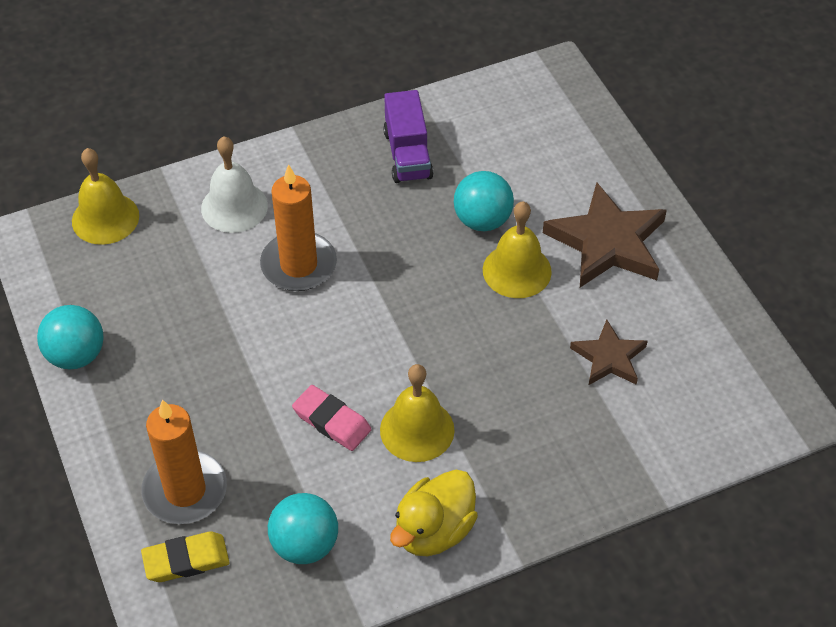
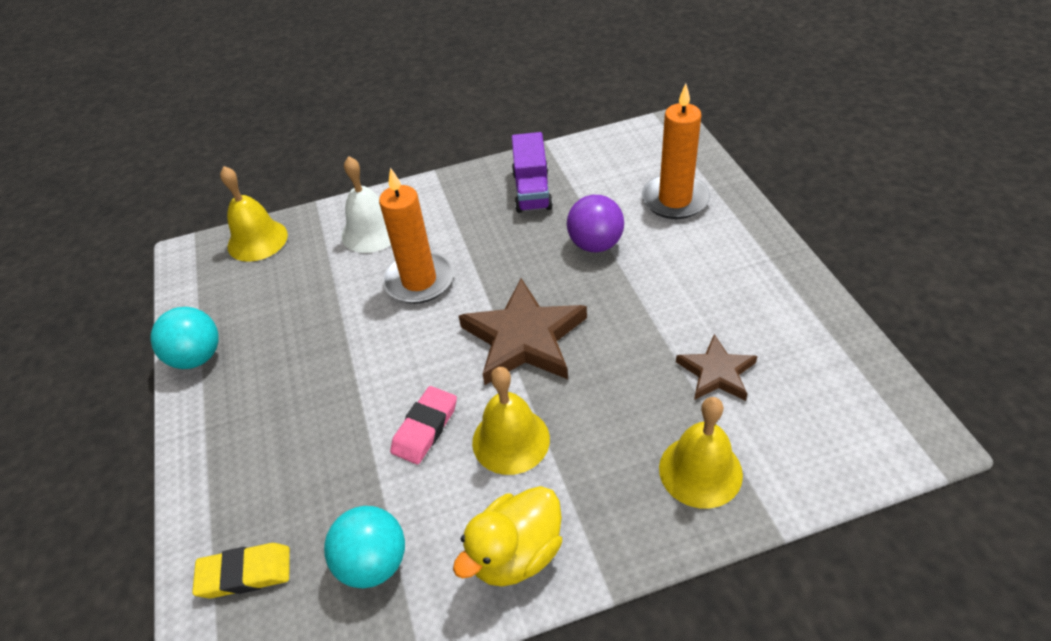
camera: 10 degrees right, 5 degrees down
(185, 490) = (263, 495): orange candle -> orange candle (675, 200)
(332, 421) = (425, 428): pink eraser -> pink eraser turned 75 degrees clockwise
(482, 220) = (595, 244): turquoise ball -> purple ball
(517, 270) = (625, 288): yellow bell -> yellow bell (700, 471)
(607, 242) = (715, 264): brown star -> brown star (524, 338)

